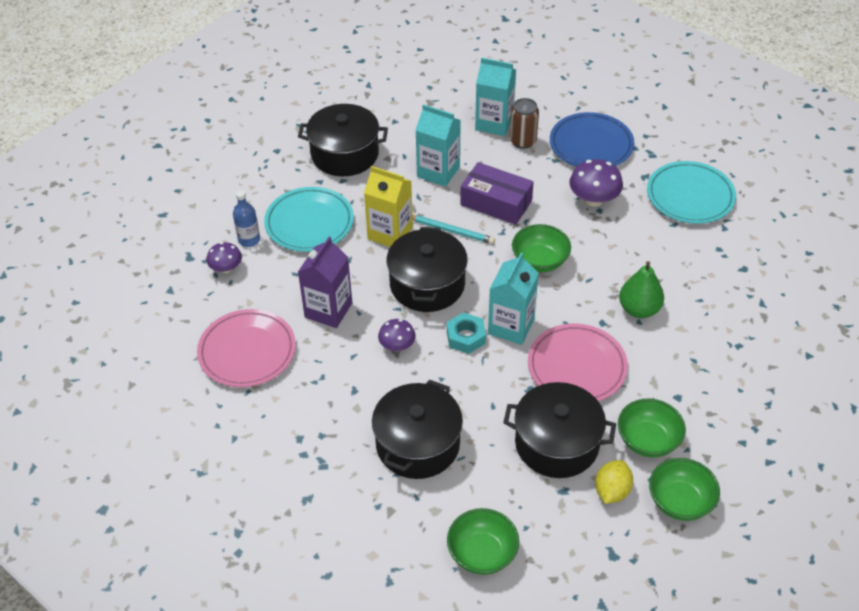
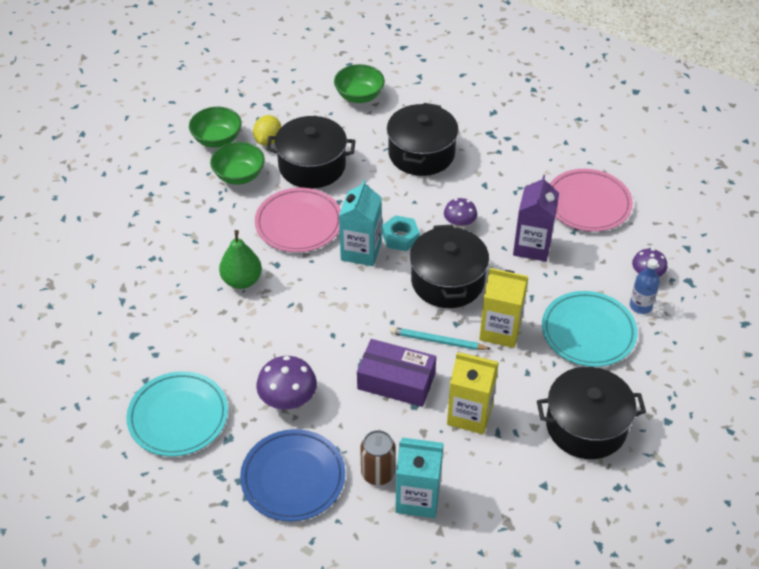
camera: 170 degrees right, 0 degrees up
(438, 172) = (470, 414): turquoise carton -> yellow carton
(540, 261) = (341, 318): green bowl -> none

